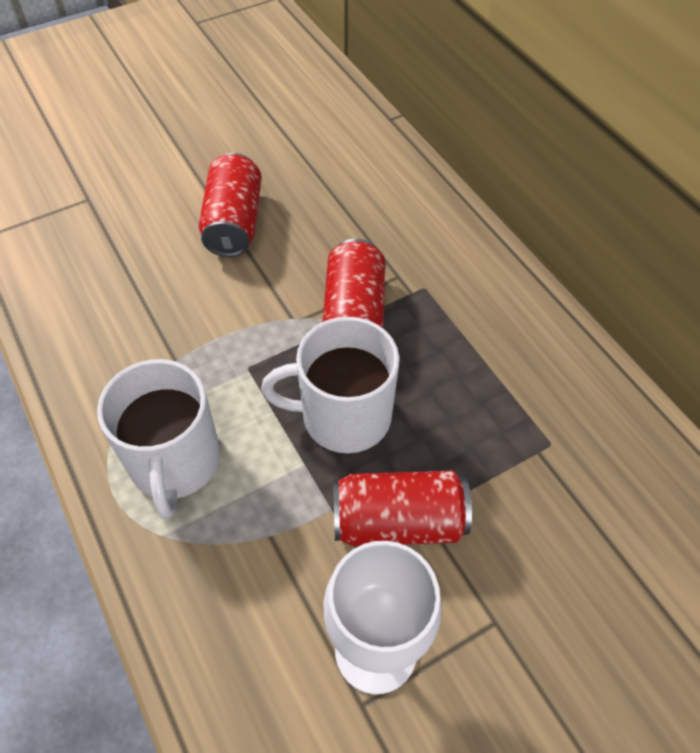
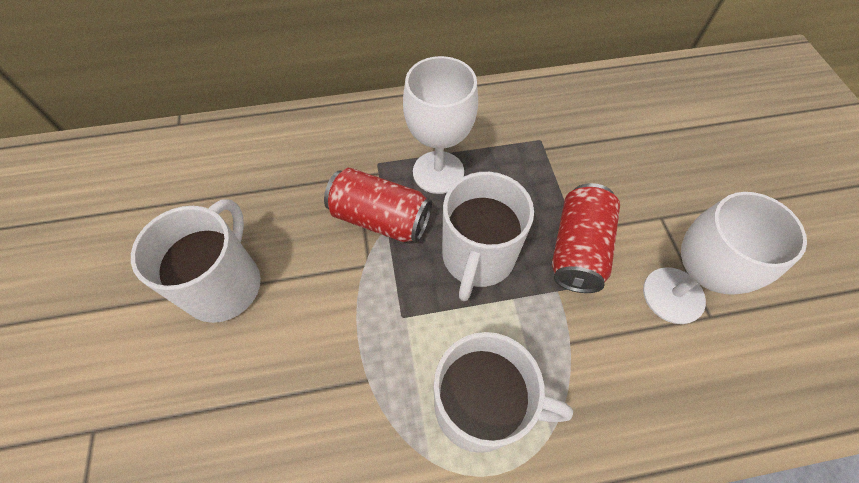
camera: 70 degrees left, 5 degrees up
(234, 223) = (224, 284): red can -> white mug
(440, 347) = (438, 172): none -> white goblet

